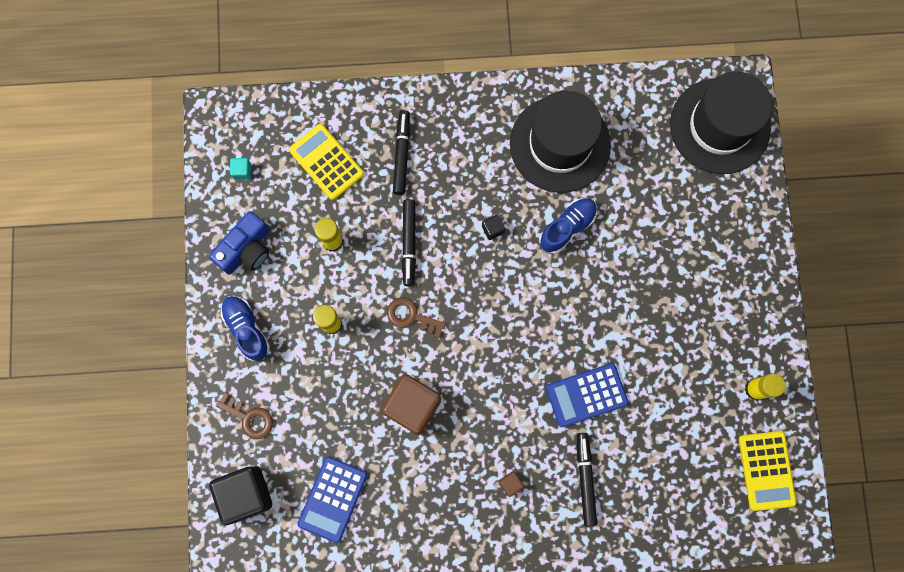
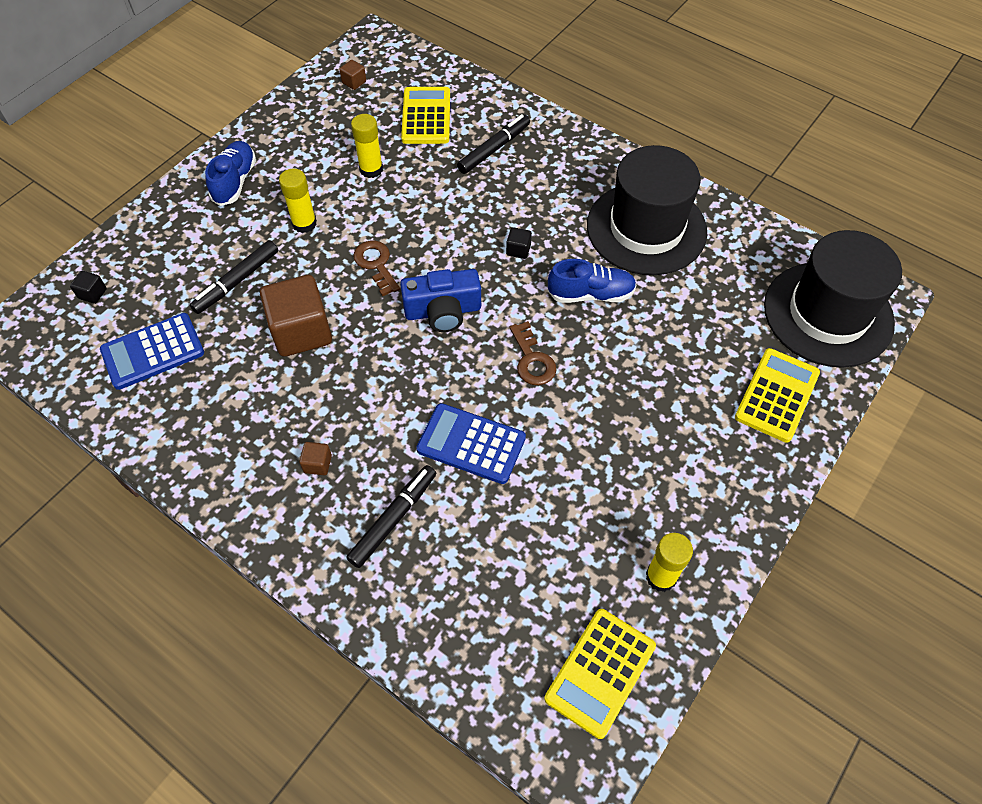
camera: 40 degrees right, 20 degrees down
(242, 171) = (354, 82): turquoise cube -> brown cube
(246, 249) = (298, 131): blue camera -> blue camera (443, 311)
(246, 494) = (92, 294): black cube -> black cube, size x0.42
(249, 418) = (162, 242): brown key -> brown key (532, 360)
(409, 243) = (433, 212): black marker -> black marker (237, 281)
(732, 214) = (776, 395): none -> yellow calculator

